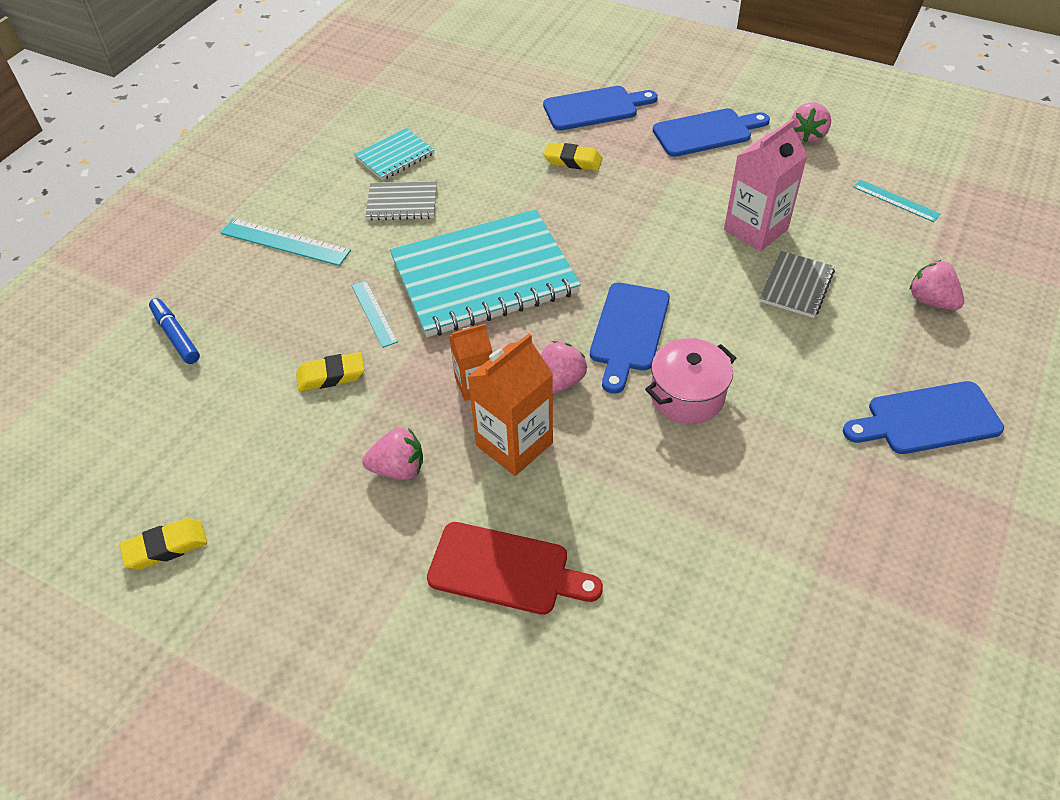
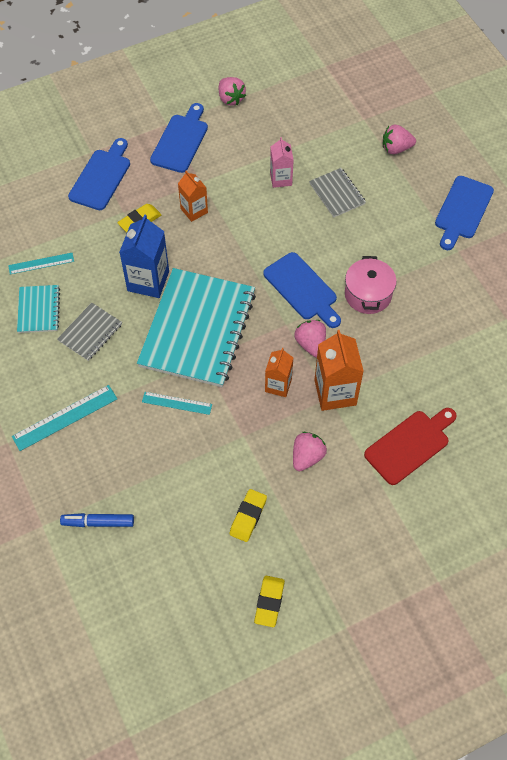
camera: 55 degrees left, 10 degrees up
(331, 376) = (209, 453): yellow eraser -> yellow eraser (248, 517)
(506, 207) = (148, 281): none -> blue carton
(631, 189) = (194, 210): none -> orange carton
(755, 229) = (281, 179): pink carton -> pink carton, size x0.62
(895, 201) = (317, 104): turquoise ruler -> turquoise ruler (41, 263)

